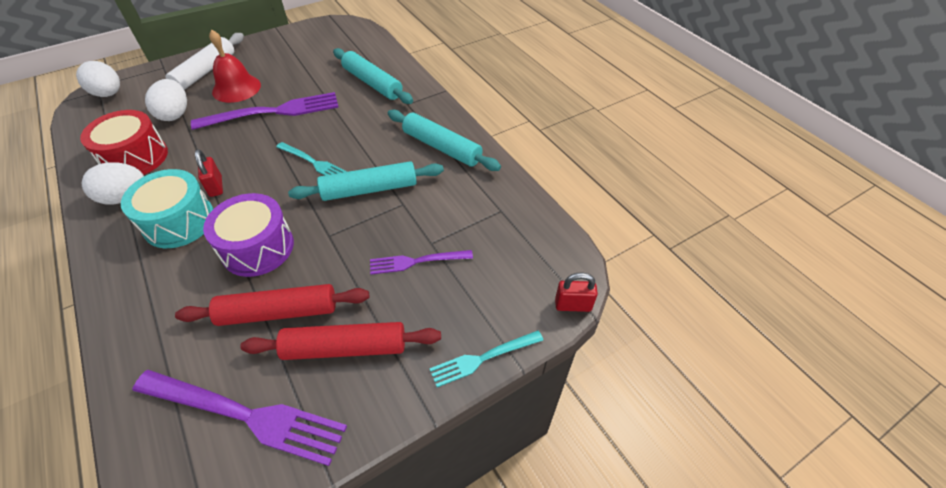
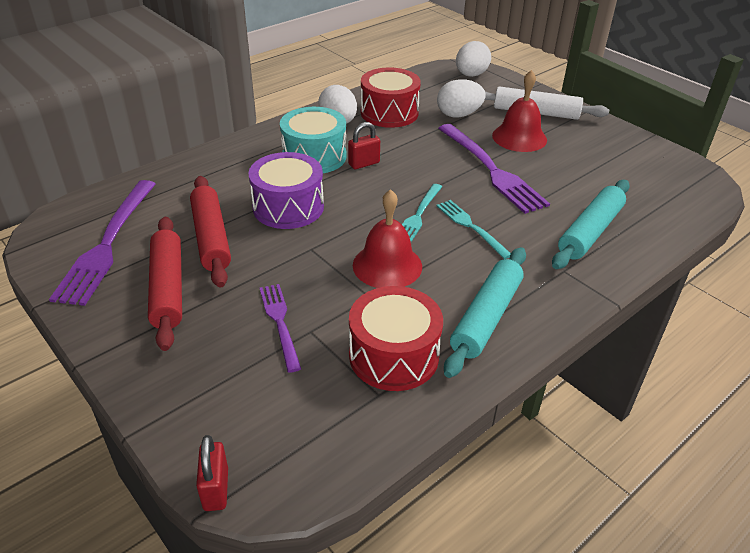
camera: 80 degrees right, 10 degrees down
(369, 189) = (387, 265): turquoise rolling pin -> red bell
(467, 198) = (393, 355): none -> red drum
(482, 359) = (143, 397): turquoise fork -> turquoise fork (470, 226)

